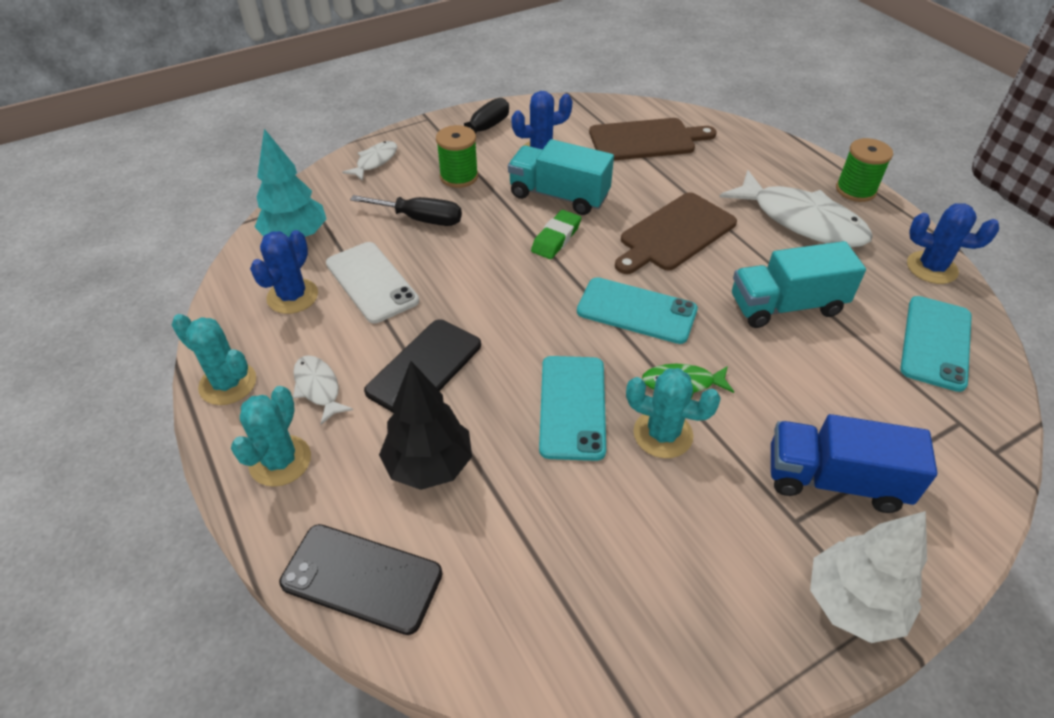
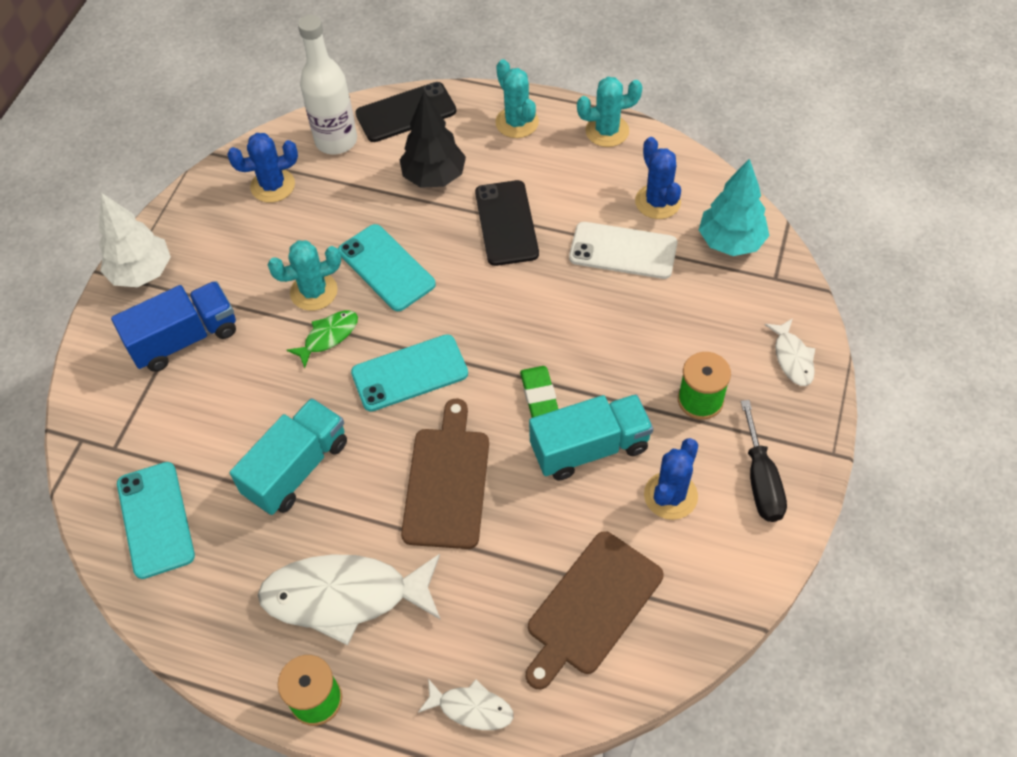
camera: 140 degrees right, 10 degrees up
(318, 388) = (552, 166): white fish -> white fish (471, 708)
(420, 219) = (667, 329): black screwdriver -> none
(478, 608) = (336, 141): none -> white bottle
(931, 268) = (189, 621): blue cactus -> blue cactus (273, 186)

